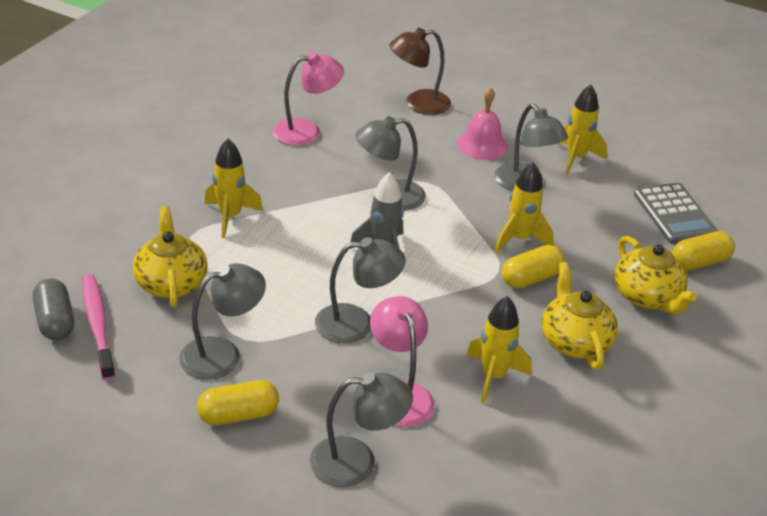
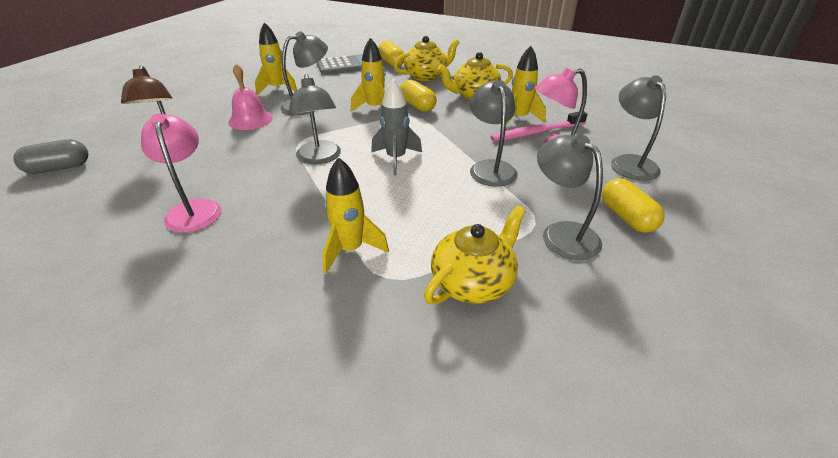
camera: 90 degrees left, 0 degrees up
(55, 321) = (582, 383): grey capsule -> grey capsule (59, 168)
(98, 325) = (568, 335): pink toothbrush -> pink toothbrush (536, 132)
(171, 283) = (473, 282): yellow teapot -> yellow teapot turned 150 degrees clockwise

